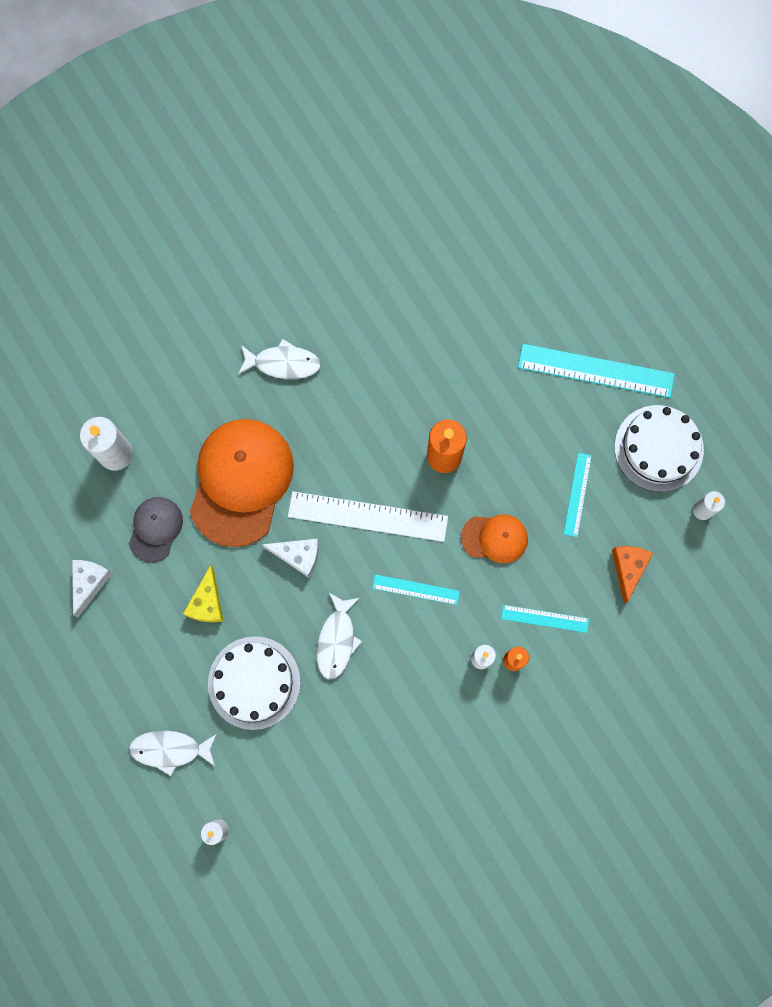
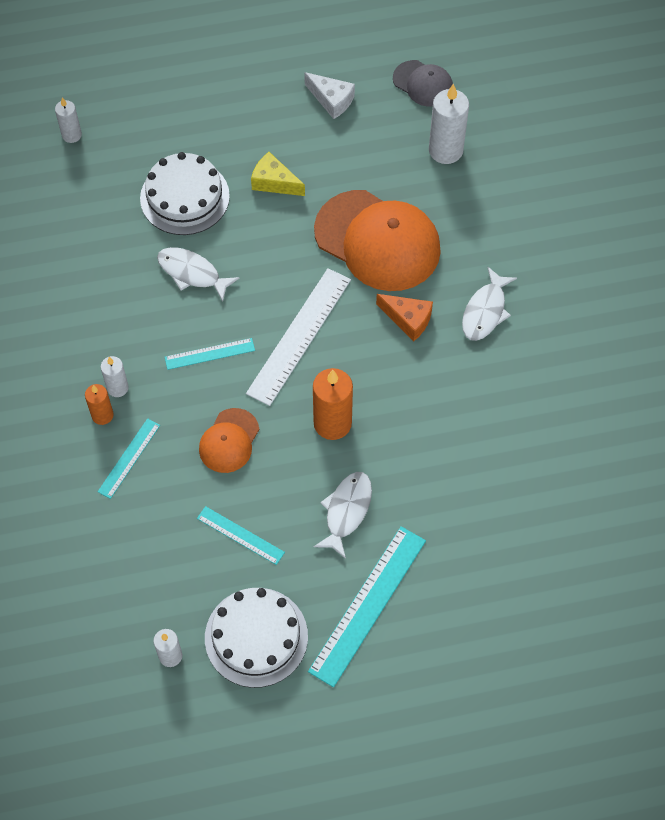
camera: 110 degrees right, 15 degrees down
(155, 529) = (360, 161): grey cap -> grey cap (423, 84)
(170, 749) = (157, 120): white fish -> white fish (346, 511)
(298, 556) = (286, 266): white cheese -> none
(415, 589) = (209, 354): turquoise ruler -> turquoise ruler turned 45 degrees clockwise
(628, 568) = (143, 555): orange cheese -> orange cheese (408, 319)

